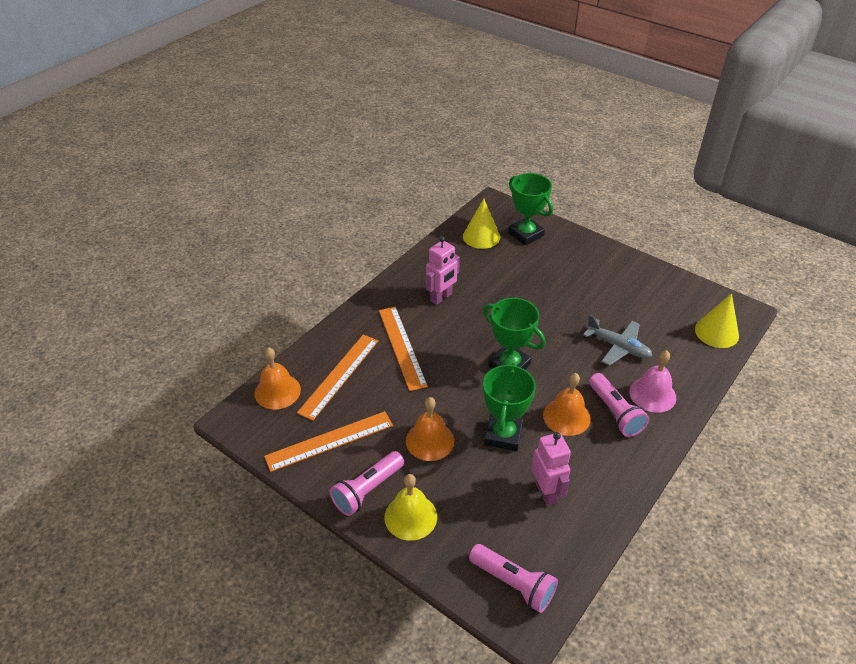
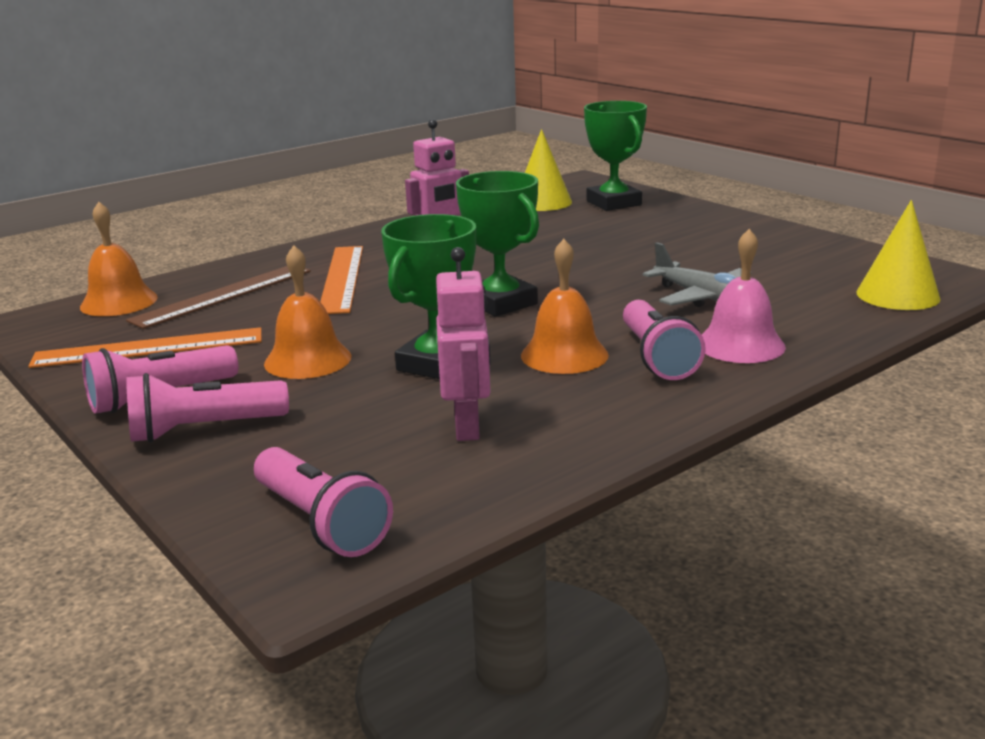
camera: 15 degrees right, 20 degrees down
(339, 375) = (223, 295): orange ruler -> brown ruler
(410, 516) = (204, 429): yellow bell -> pink flashlight

